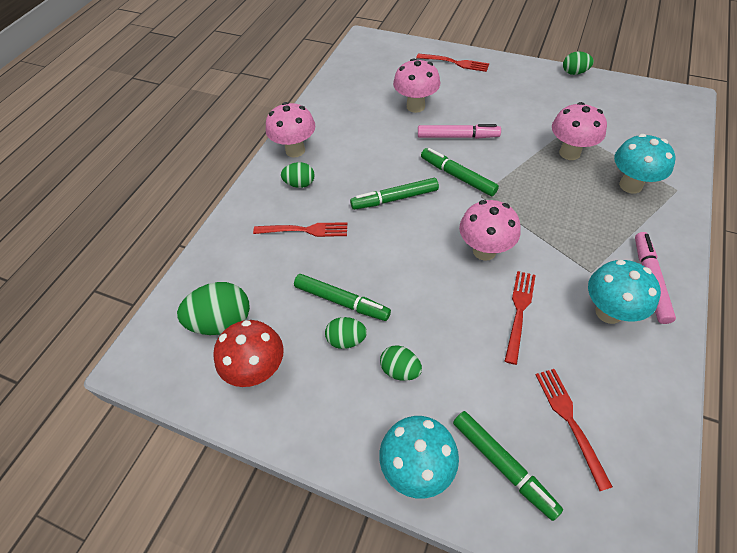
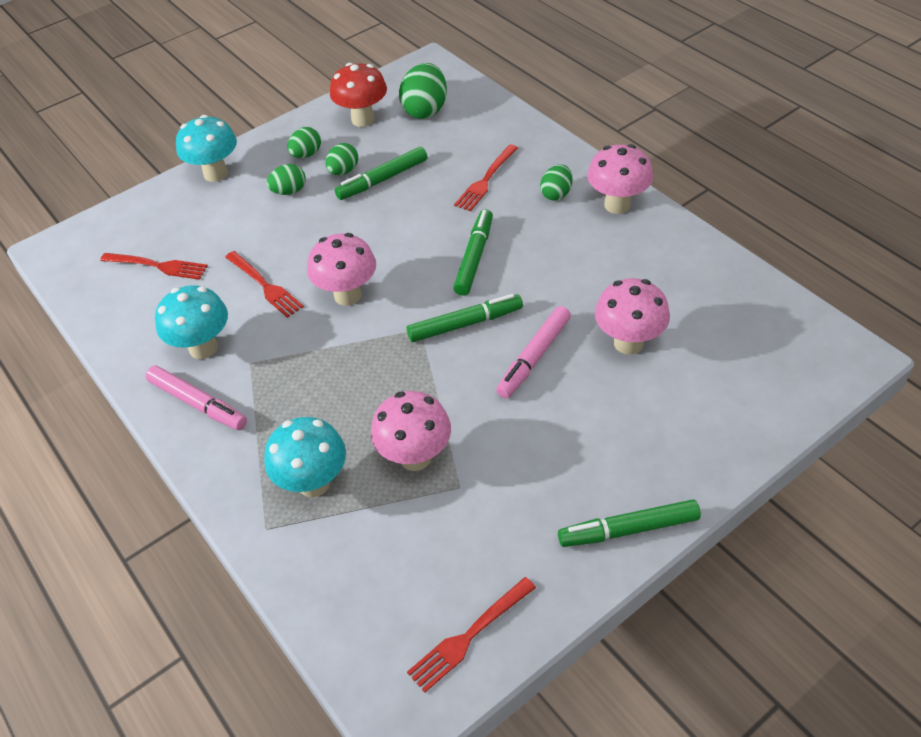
camera: 120 degrees right, 5 degrees down
(455, 63) = (712, 439): red fork -> red fork (469, 636)
(503, 465) = (172, 215): green marker -> green marker (628, 529)
(574, 72) = (581, 591): green egg -> green egg (306, 154)

